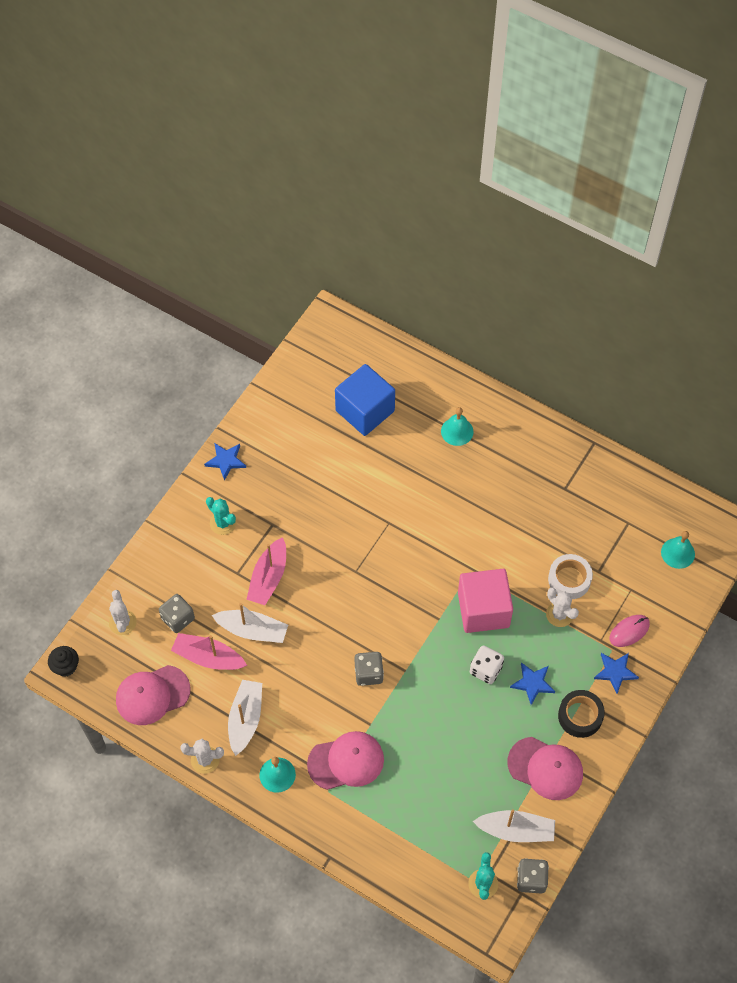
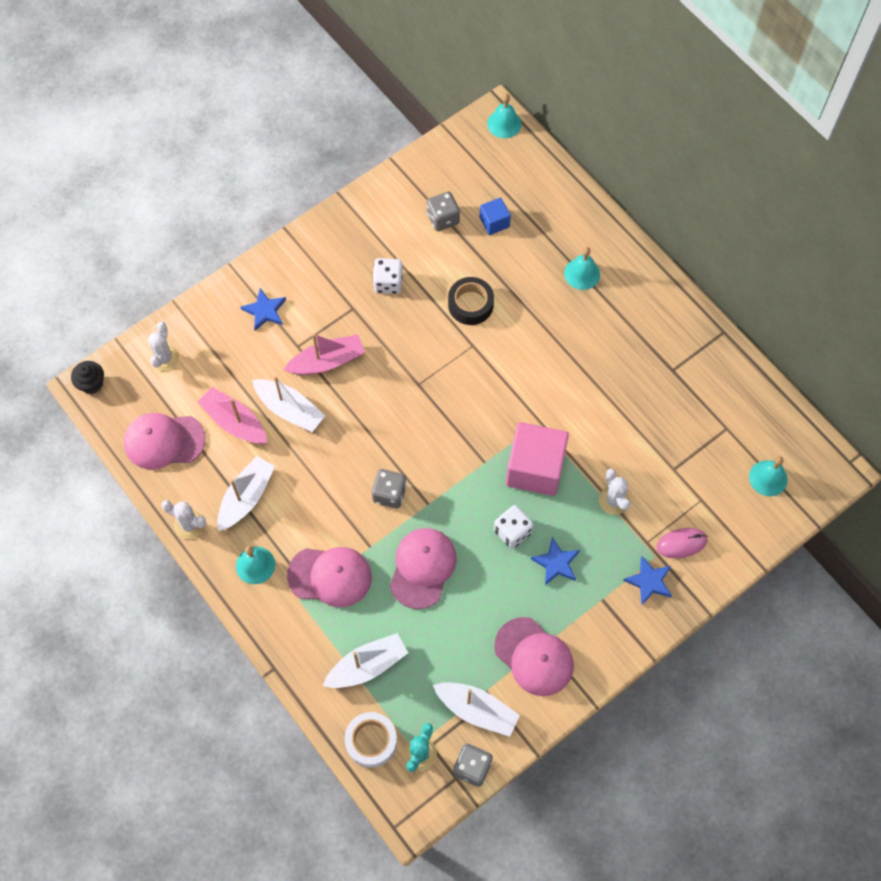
camera: 20 degrees right, 5 degrees up
(178, 618) = (220, 372): grey dice -> grey dice (443, 219)
(223, 523) = (304, 291): turquoise cactus -> none
(226, 461) = (332, 229): blue star -> blue star (265, 311)
(268, 578) = (327, 361): pink boat -> pink boat turned 150 degrees counterclockwise
(294, 492) = (388, 283): none -> white dice
(339, 323) = (504, 123): none -> turquoise bell
(365, 411) = (494, 222): blue cube -> blue cube, size x0.49
(409, 826) = (367, 666): none -> white boat
(422, 727) = (422, 568): none -> pink cap
(569, 579) = (639, 467): white tape -> white tape (371, 741)
(580, 716) = (593, 615): black tape -> black tape (470, 304)

